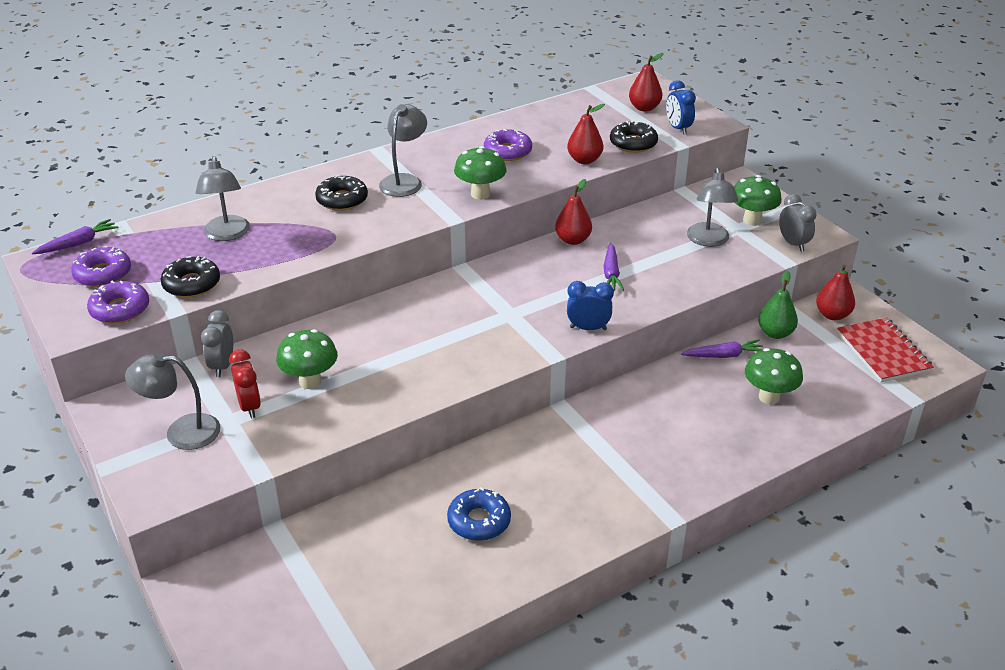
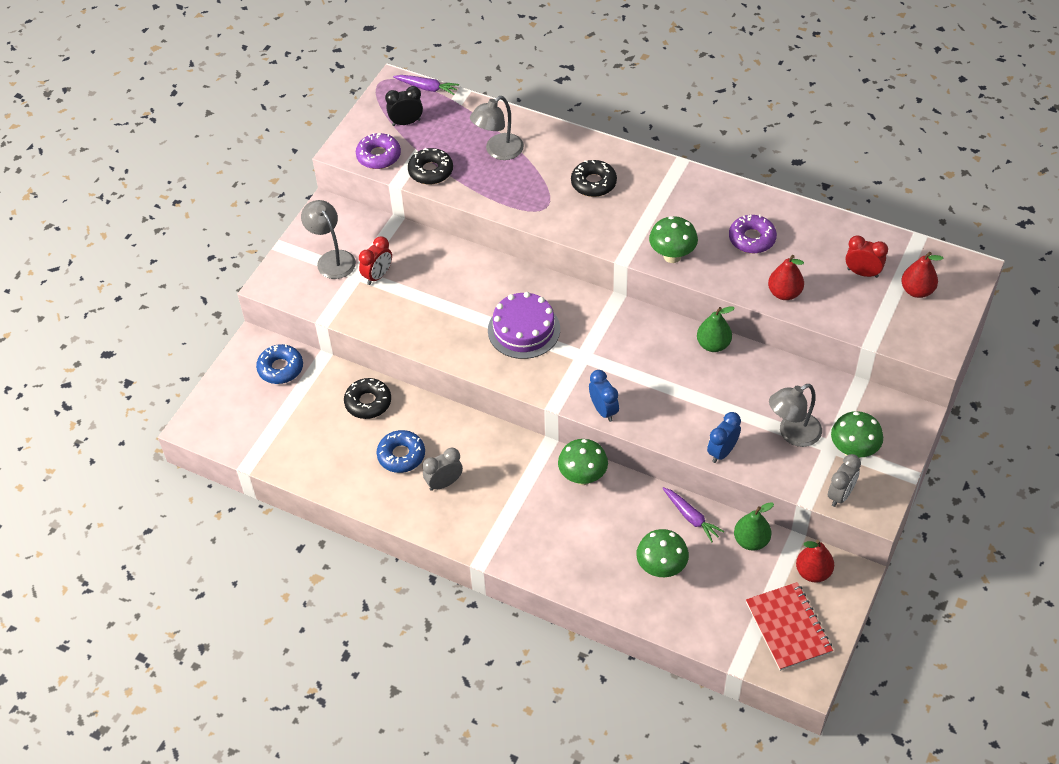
camera: 60 degrees right, 15 degrees up
(103, 274) = (406, 122): purple donut -> black clock
(222, 366) = (404, 237): grey clock -> grey clock (444, 483)
(251, 574) = (280, 368): none -> blue donut
(310, 381) = (424, 290): green mushroom -> green mushroom (583, 477)
(404, 181) = (650, 202): grey lamp -> none
(438, 336) = (524, 330): none -> purple cake
(573, 240) = (713, 345): red pear -> green pear
(601, 121) = (862, 273): none -> red clock
(611, 273) = (688, 391): purple carrot -> none
(633, 143) = (843, 312): black donut -> black donut (368, 402)
(678, 128) = (901, 330): blue clock -> blue clock (722, 452)
(883, 352) = (788, 627): red notebook -> red notebook turned 60 degrees counterclockwise

